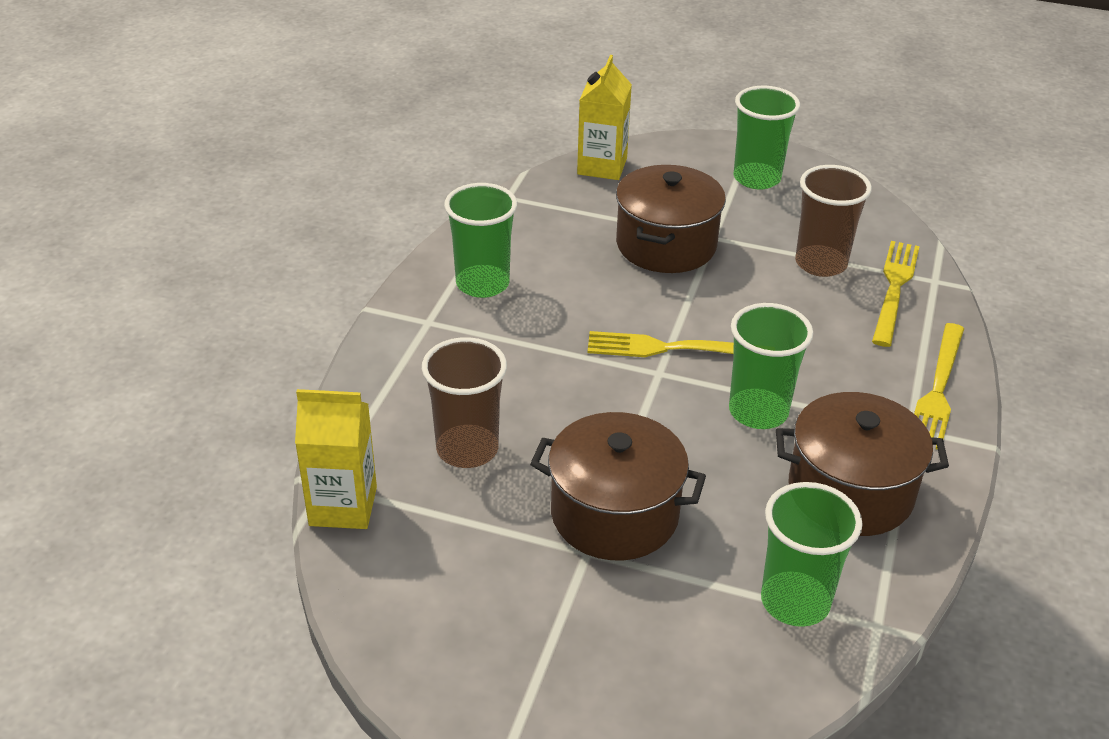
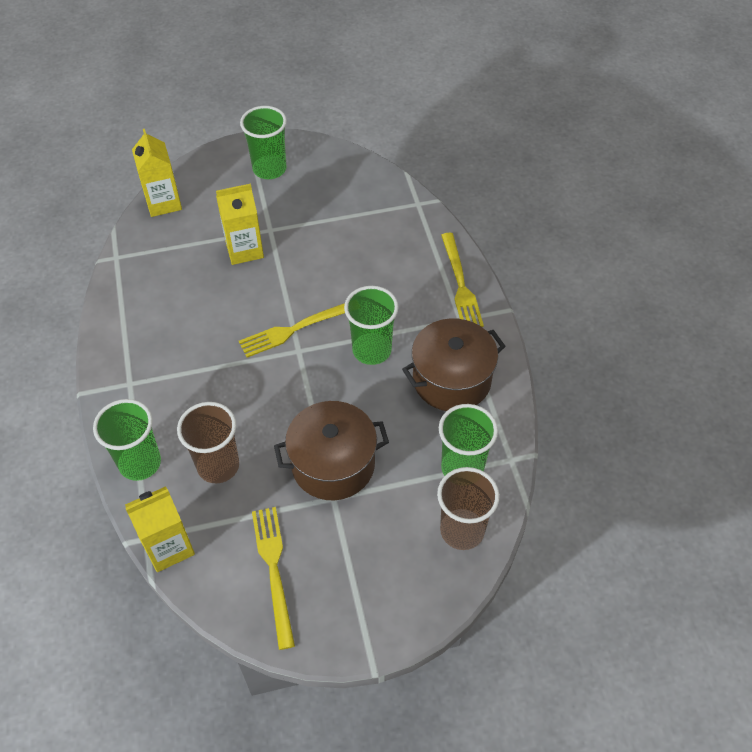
camera: 30 degrees left, 15 degrees up
(482, 284) = (146, 336): green cup -> green cup (140, 463)
(666, 245) = (244, 250): brown pot -> yellow carton
(820, 263) = (346, 221): brown cup -> brown cup (462, 530)
(894, 289) = (399, 221): yellow fork -> yellow fork (274, 570)

